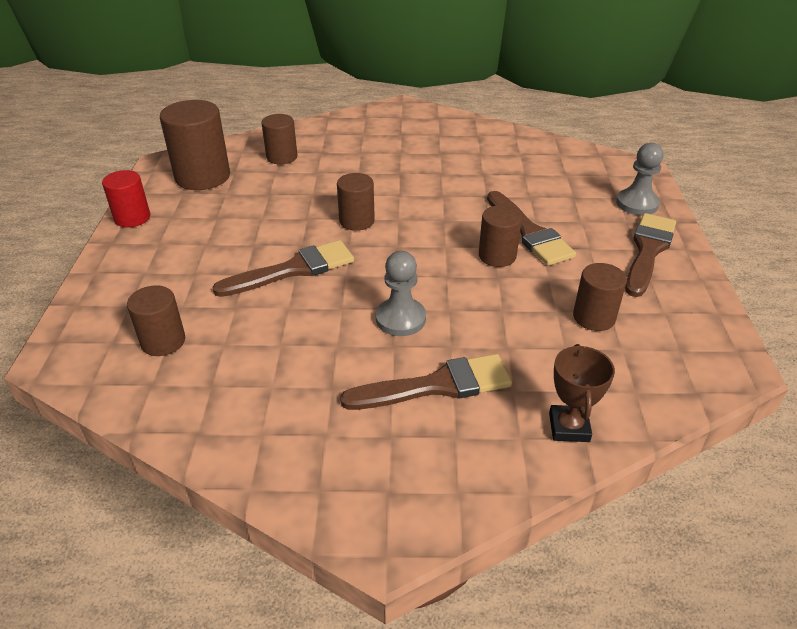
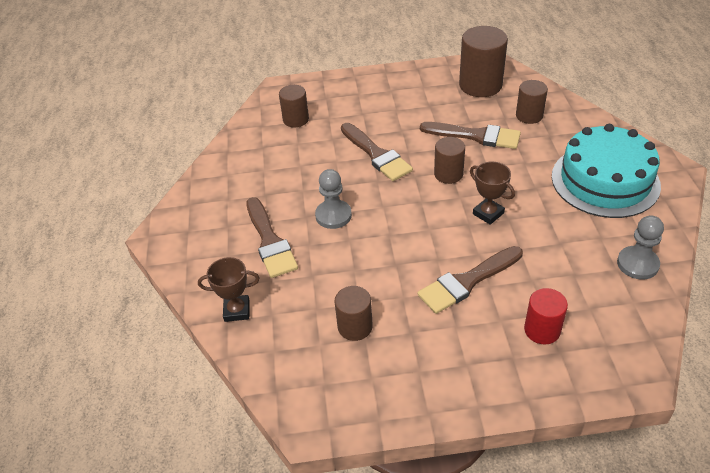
camera: 85 degrees right, 5 degrees up
(132, 218) = (415, 71): red cylinder -> red cylinder (542, 330)
(404, 137) = (605, 181): none -> turquoise cake
(431, 205) = (488, 213): none -> brown trophy
(497, 256) = (424, 262): brown cylinder -> none
(637, 204) = (552, 368): grey pawn -> grey pawn (637, 264)
(648, 251) = (464, 372): brown brush -> brown brush (475, 136)

